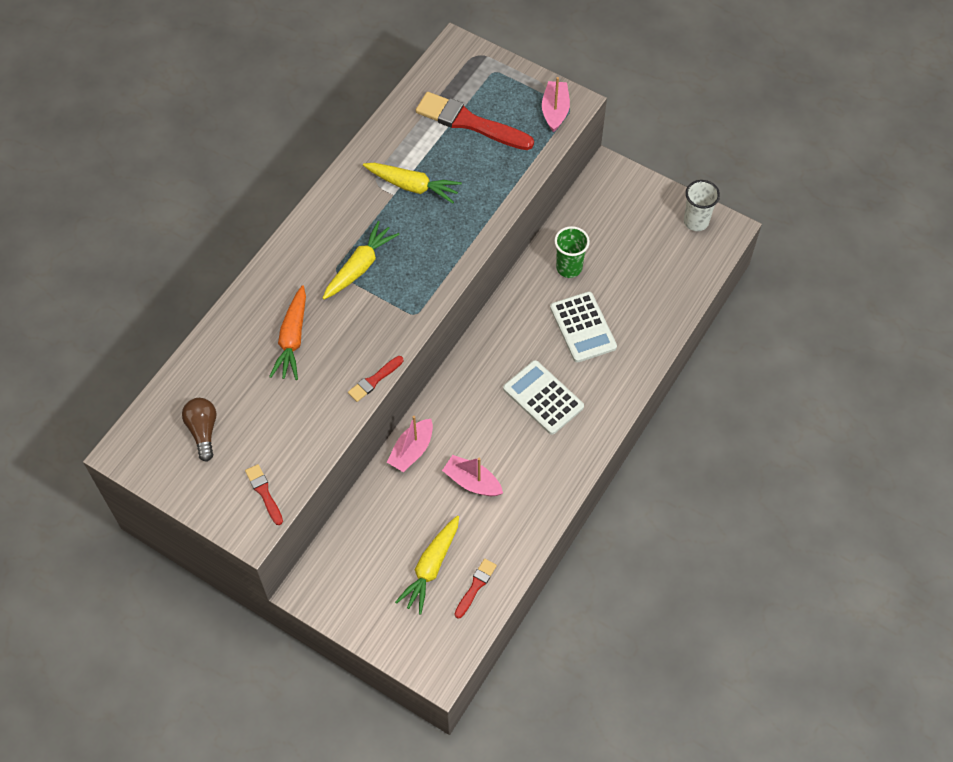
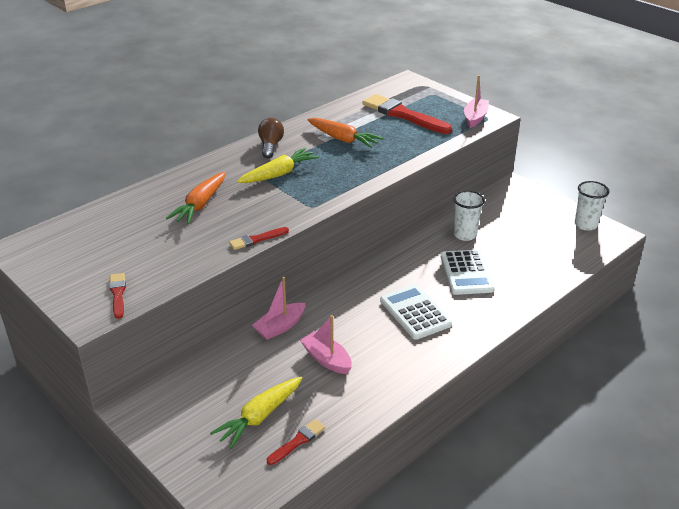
camera: 15 degrees right, 25 degrees down
(203, 431) = (91, 246): brown light bulb -> brown light bulb (270, 146)
(412, 186) = (343, 139): yellow carrot -> orange carrot
(569, 268) = (465, 235): green cup -> white cup

